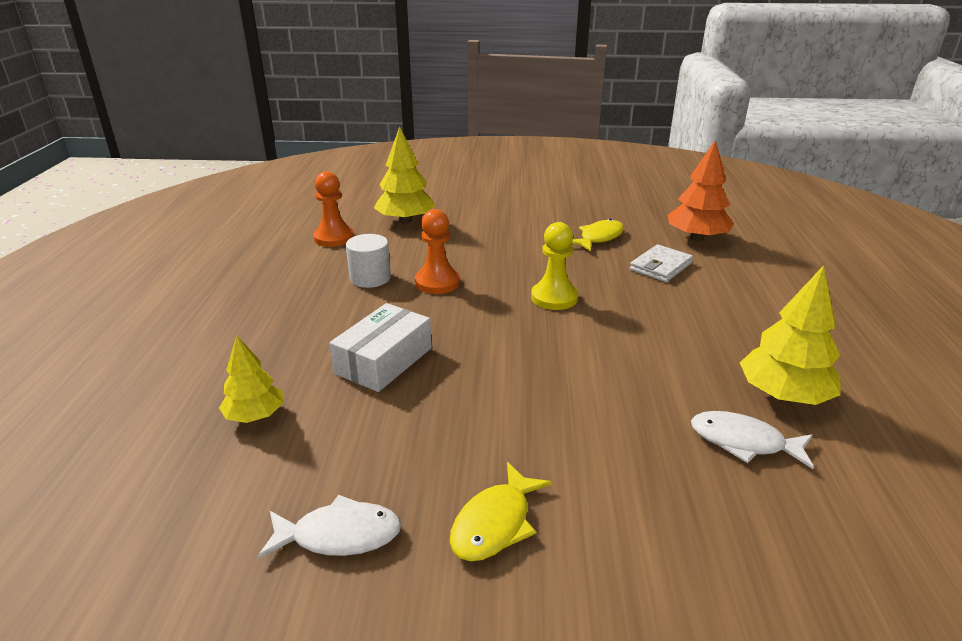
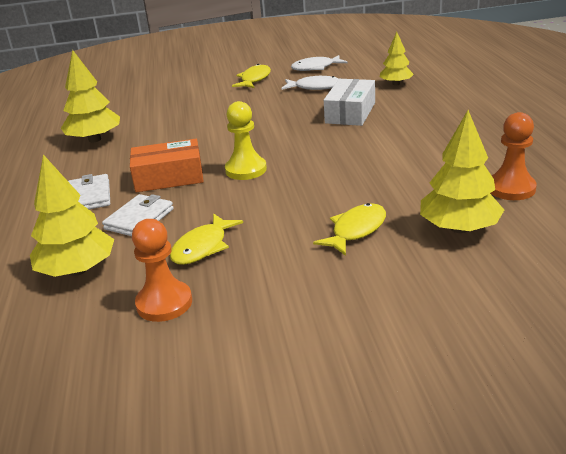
camera: 170 degrees right, 0 degrees up
(370, 278) = (419, 157): white cylinder -> none
(437, 282) = (355, 164): orange pawn -> orange pawn (164, 303)
(478, 230) = (356, 230): none -> yellow fish
(642, 305) = (169, 177): none -> orange box
(696, 238) = (78, 270): orange tree -> yellow tree
(728, 298) = (89, 196): none -> white wallet
(743, 442) = (133, 117): white fish -> white fish (315, 87)

